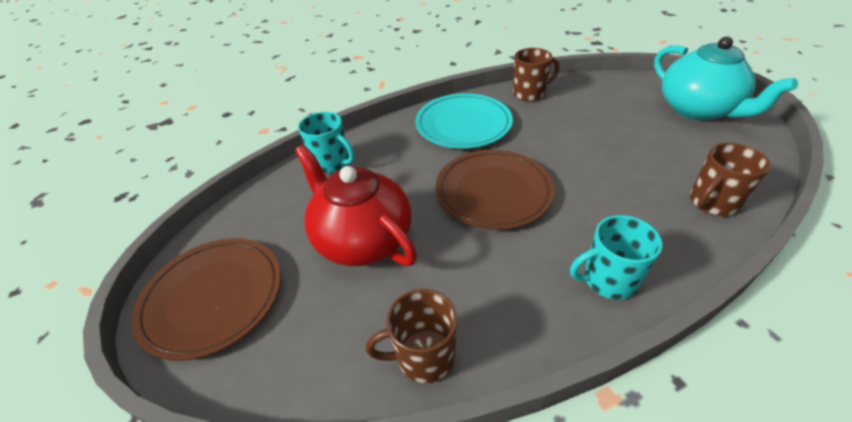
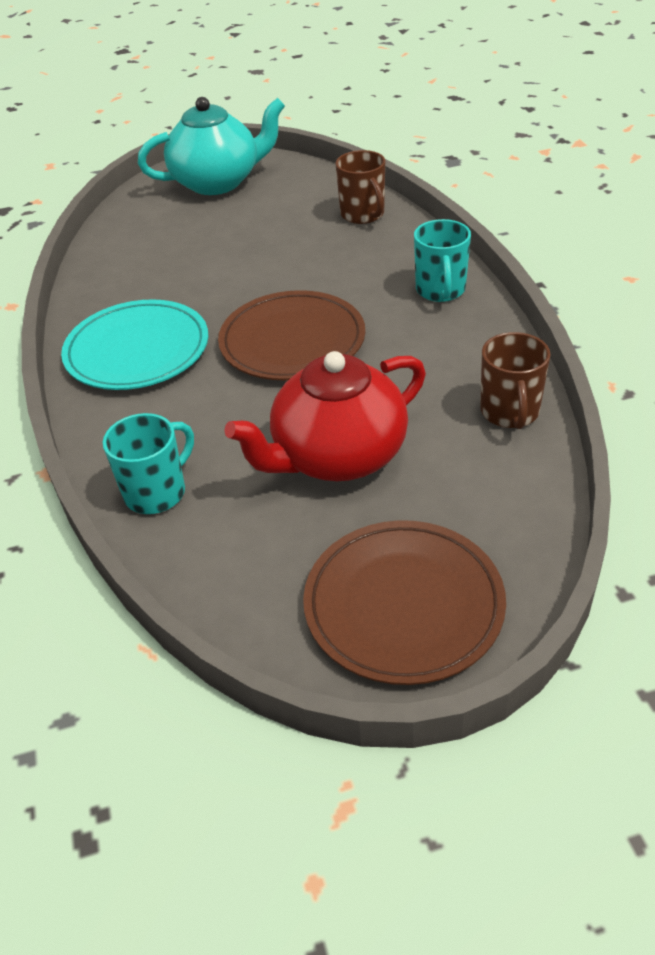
camera: 80 degrees left, 0 degrees up
(530, 93) = (101, 283): brown mug -> none

